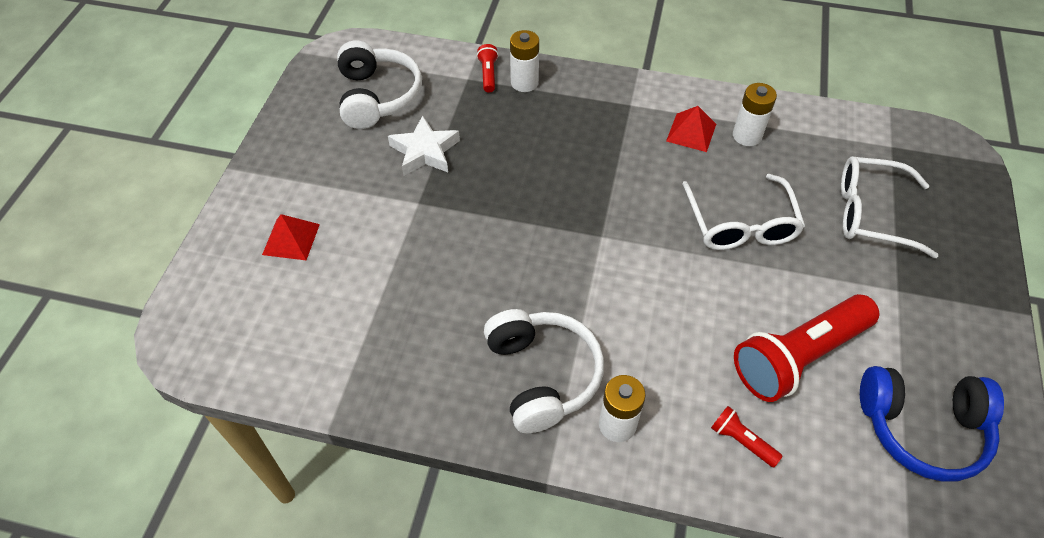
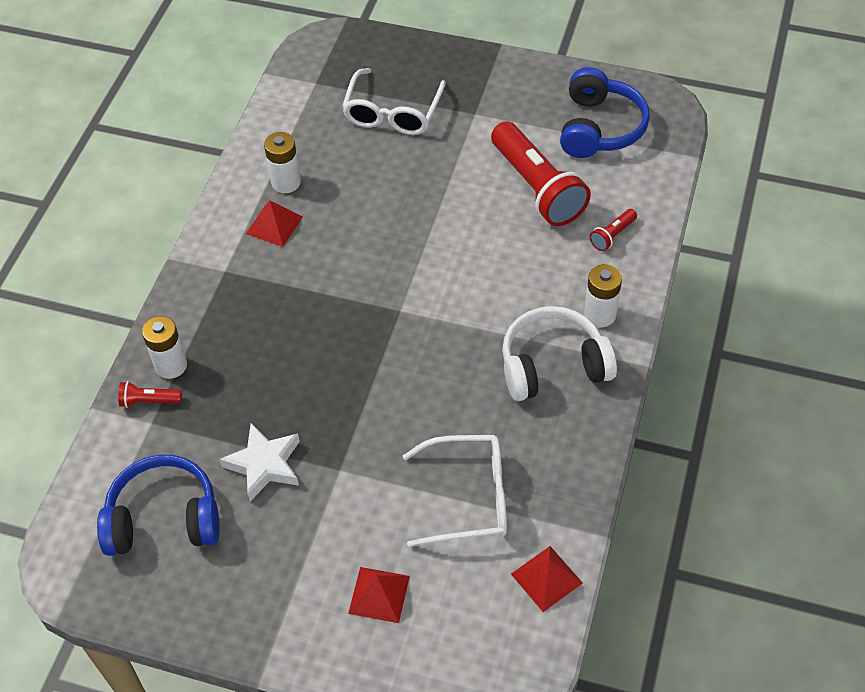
camera: 85 degrees left, 0 degrees up
(288, 371) = (546, 578): none -> red pyramid
(377, 96) = (164, 518): white headphones -> blue headphones
(741, 224) = (396, 203): white glasses -> white glasses (469, 497)

